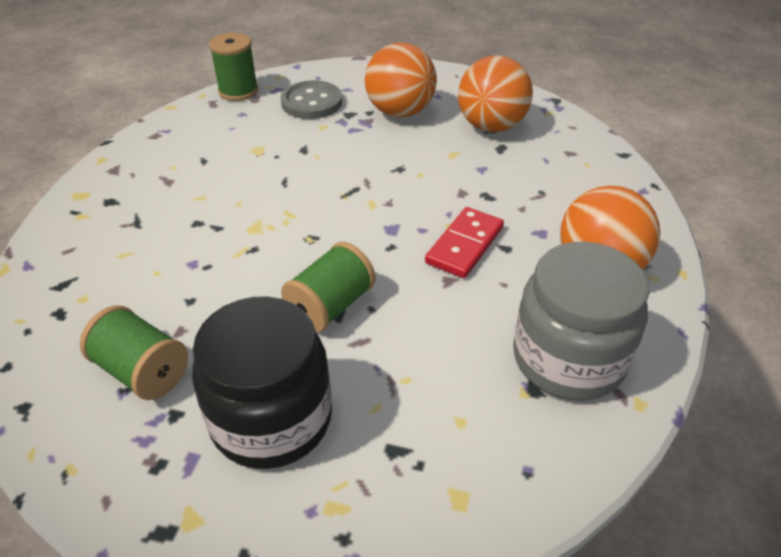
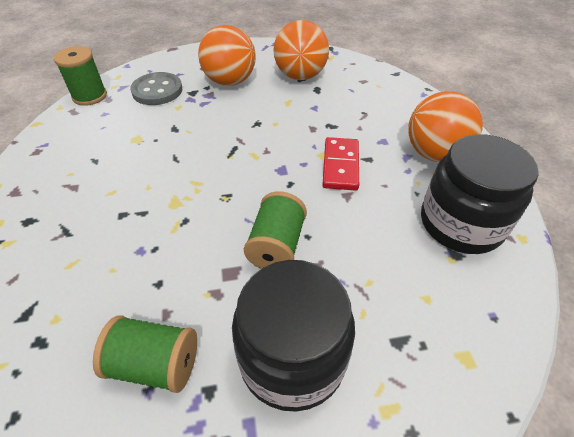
camera: 25 degrees left, 5 degrees up
(568, 358) = (461, 223): grey jar -> black jar

